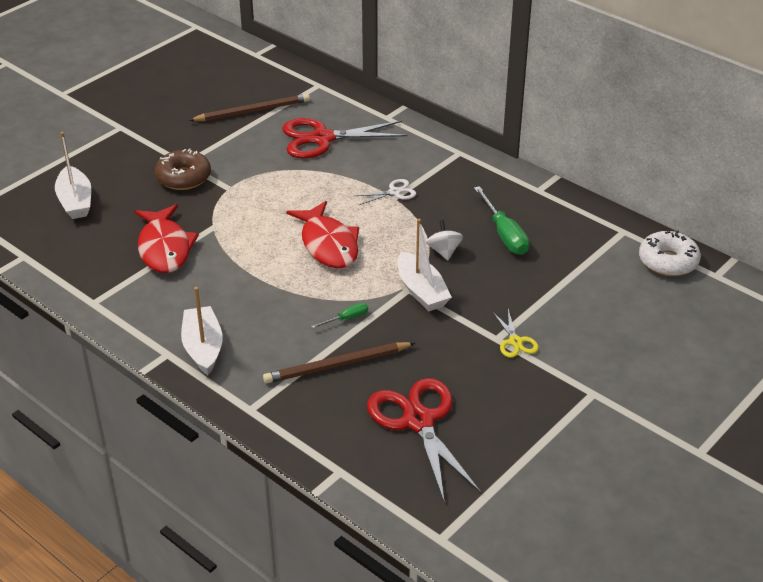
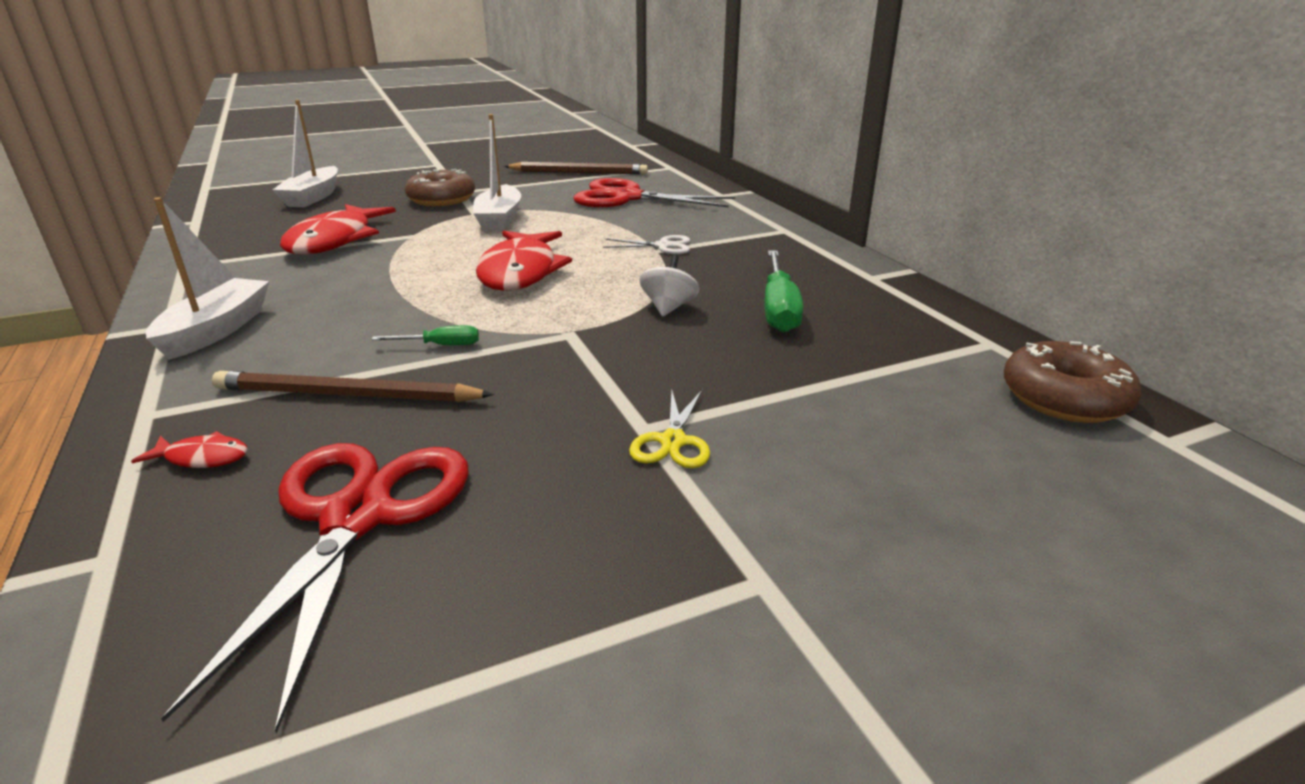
camera: 25 degrees right, 10 degrees down
(314, 420) = (202, 457): none -> red fish
(421, 291) = (586, 340): white boat -> white boat (499, 219)
(668, 261) = (1064, 398): white donut -> brown donut

